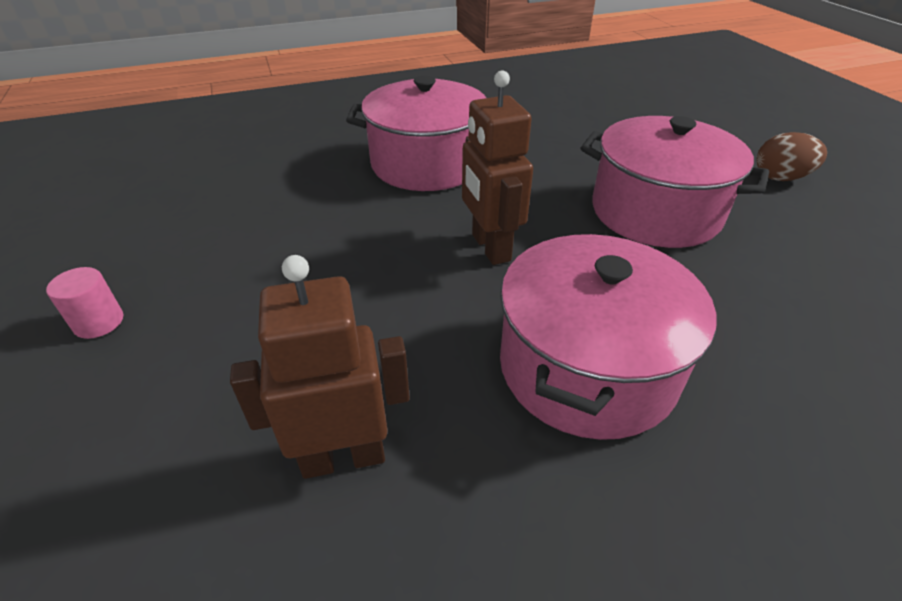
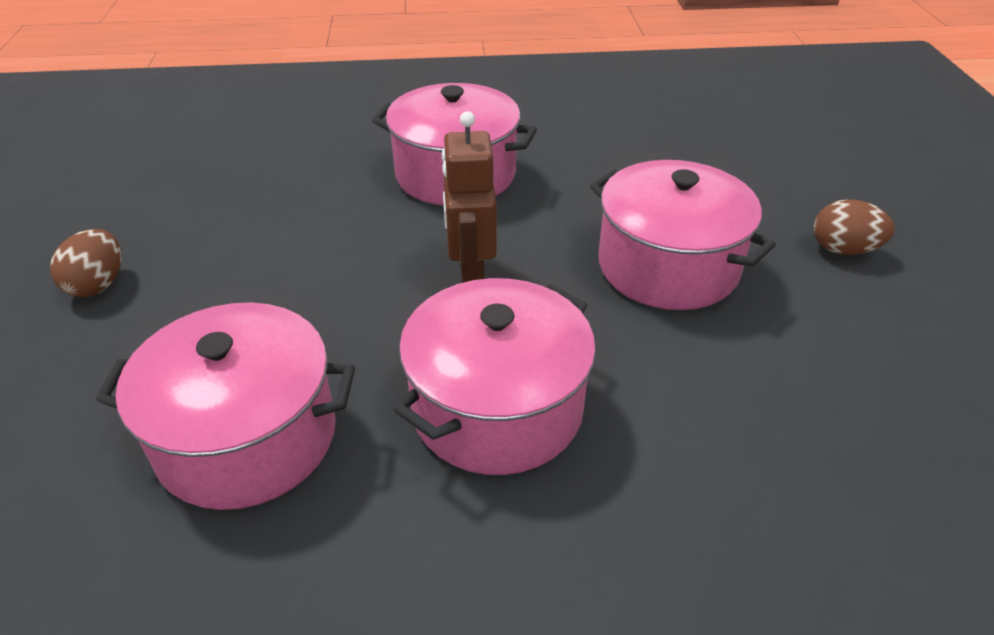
camera: 15 degrees right, 0 degrees up
(99, 322) = (98, 284): pink cylinder -> brown egg
(343, 457) = (247, 437): brown robot -> pink pot

